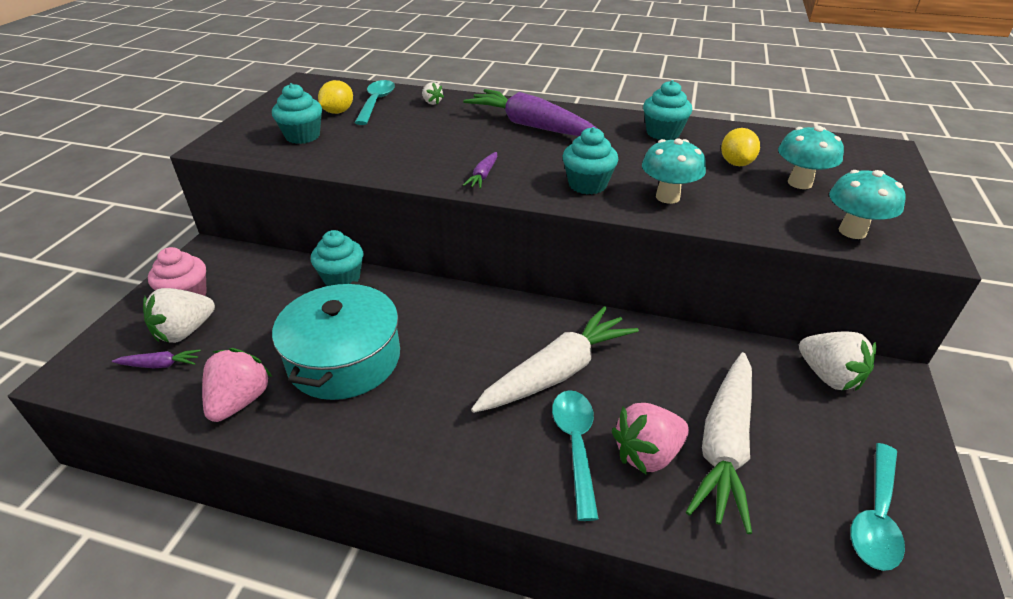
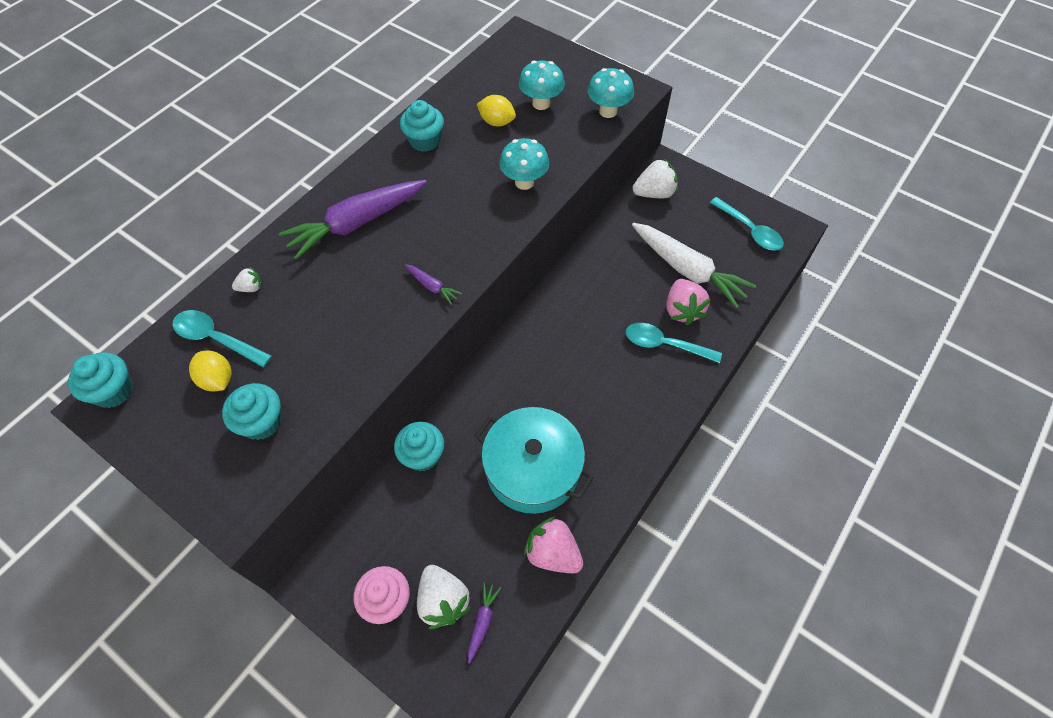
camera: 70 degrees left, 20 degrees up
(557, 372) = (599, 332): white carrot -> none
(587, 184) = (483, 222): turquoise cupcake -> turquoise cupcake (113, 391)

